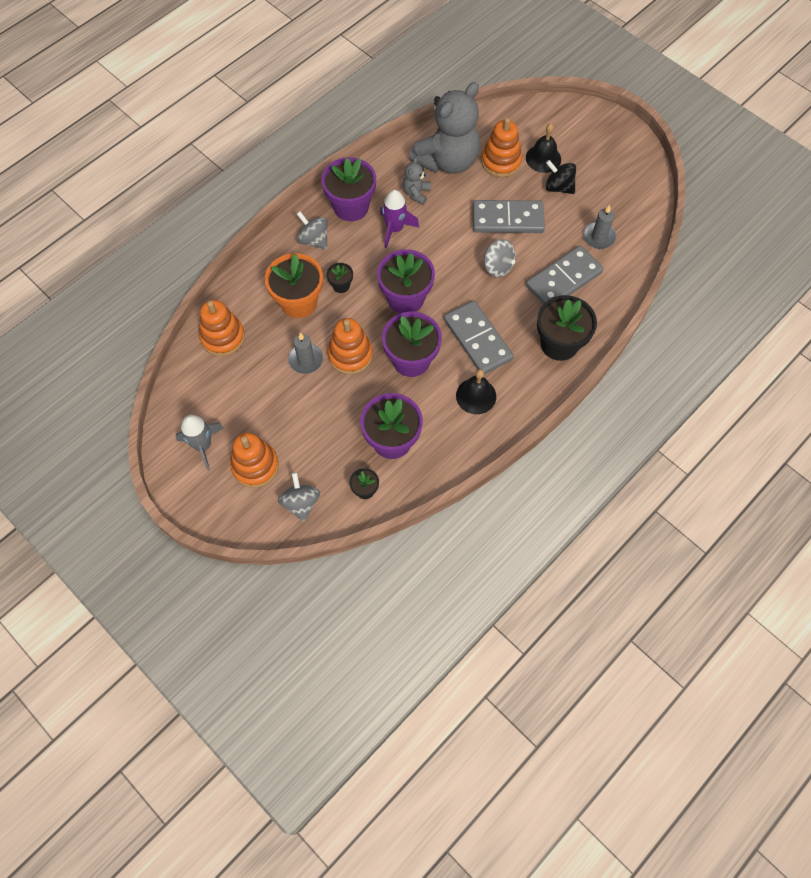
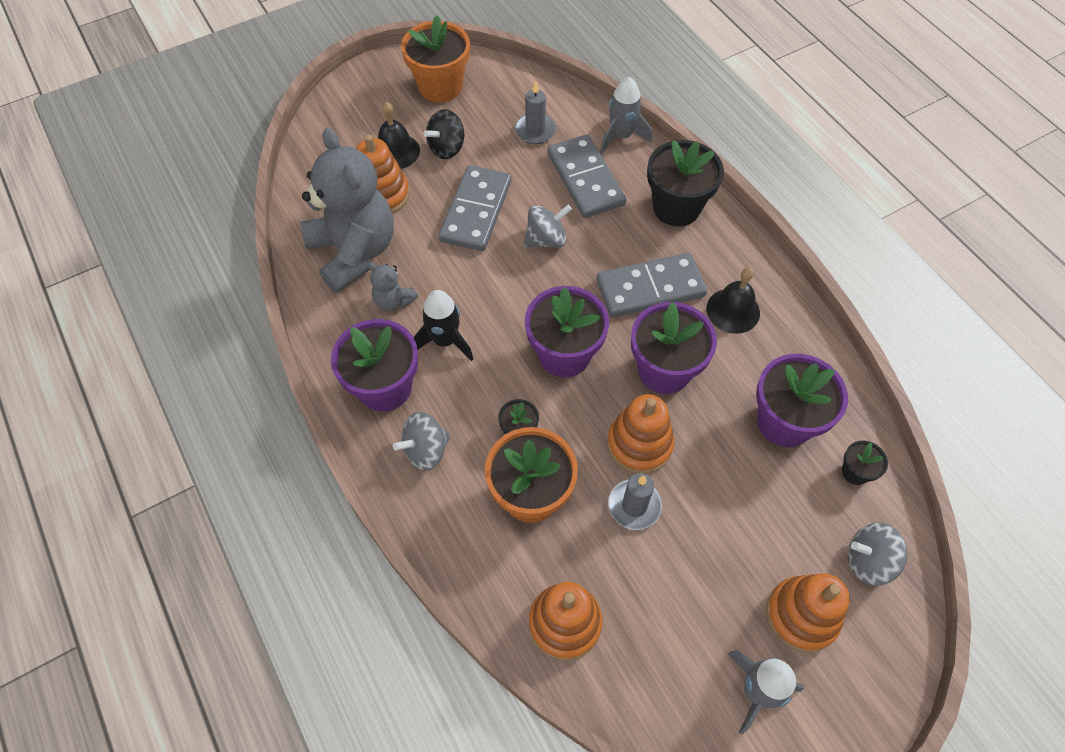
camera: 75 degrees left, 5 degrees down
(395, 229) = (445, 340): purple rocket -> black rocket
(617, 167) = (440, 87): none -> orange flower pot
(617, 294) = (621, 136): none -> grey rocket

